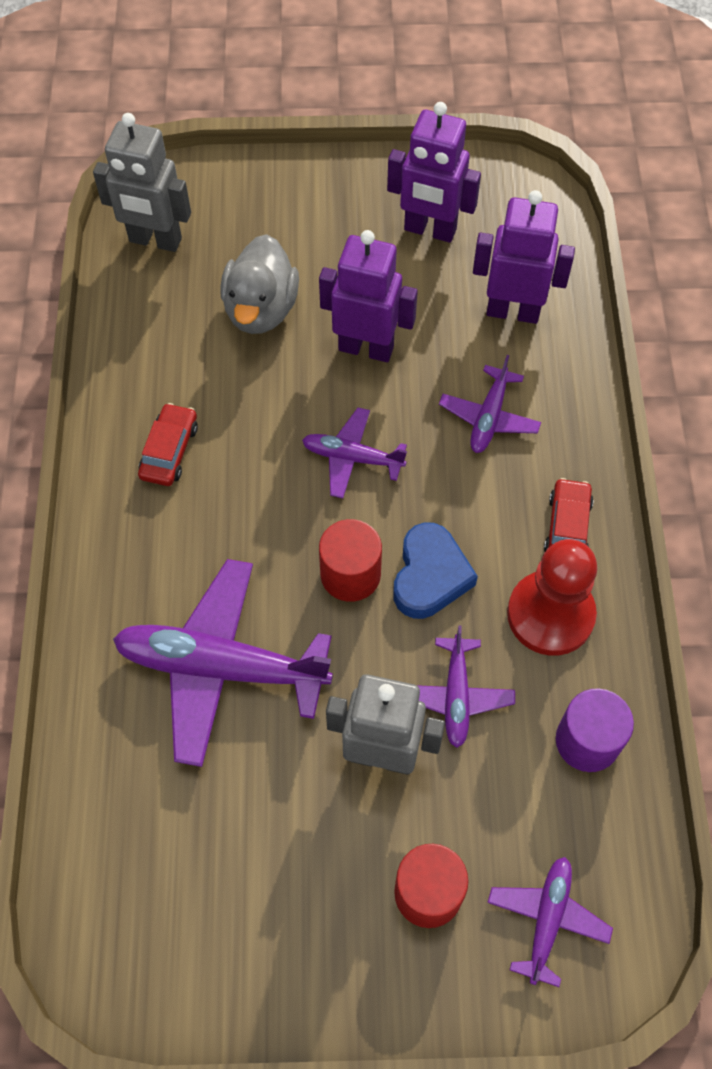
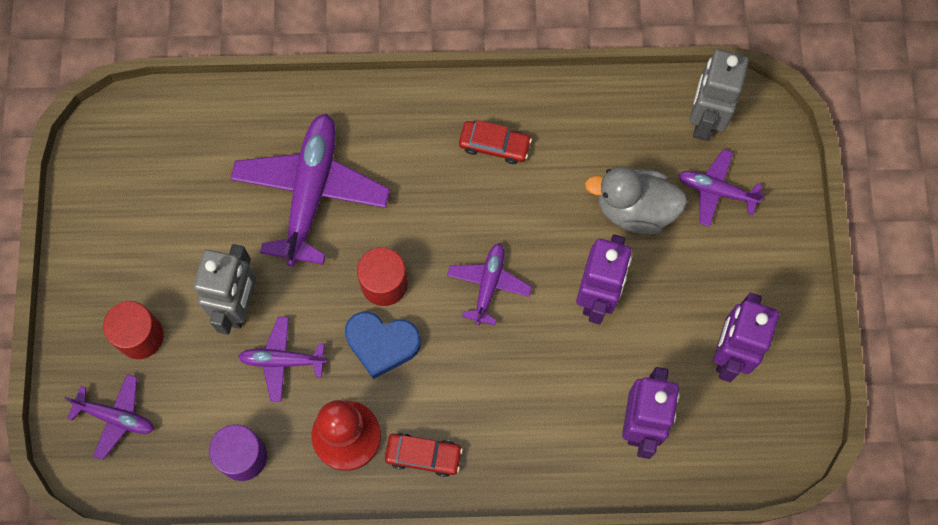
camera: 90 degrees right, 10 degrees up
(489, 417) = (529, 397): purple plane -> purple plane (716, 191)

